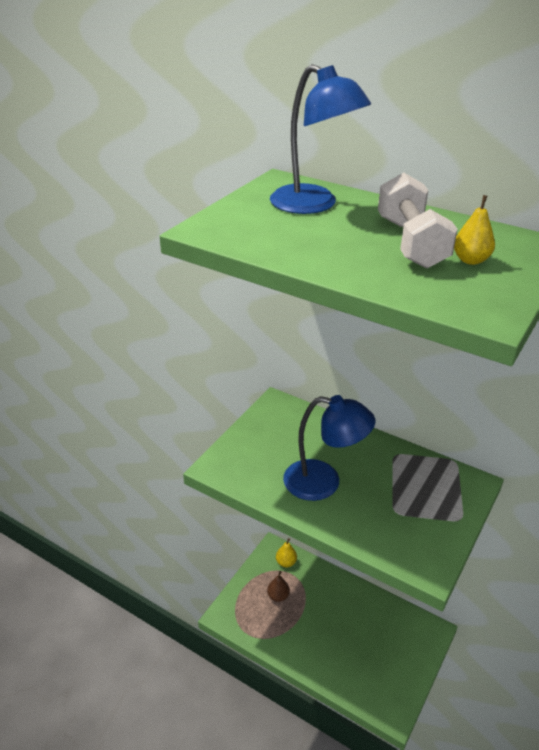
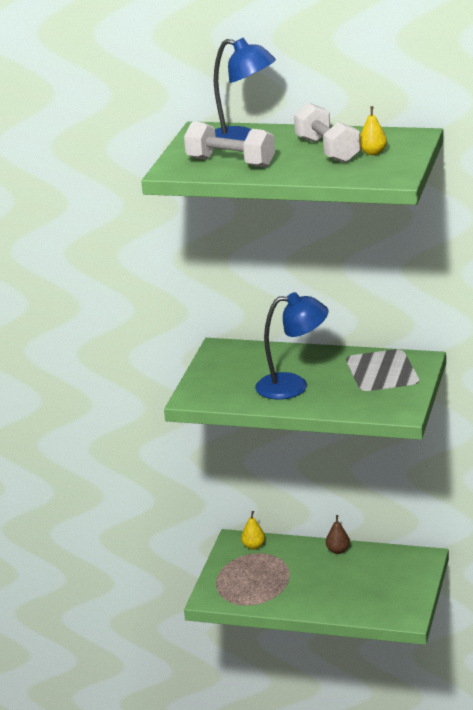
camera: 15 degrees left, 10 degrees down
(278, 596) = (258, 571): brown pear -> brown pear (338, 550)
(280, 234) = (230, 162): none -> white dumbbell

